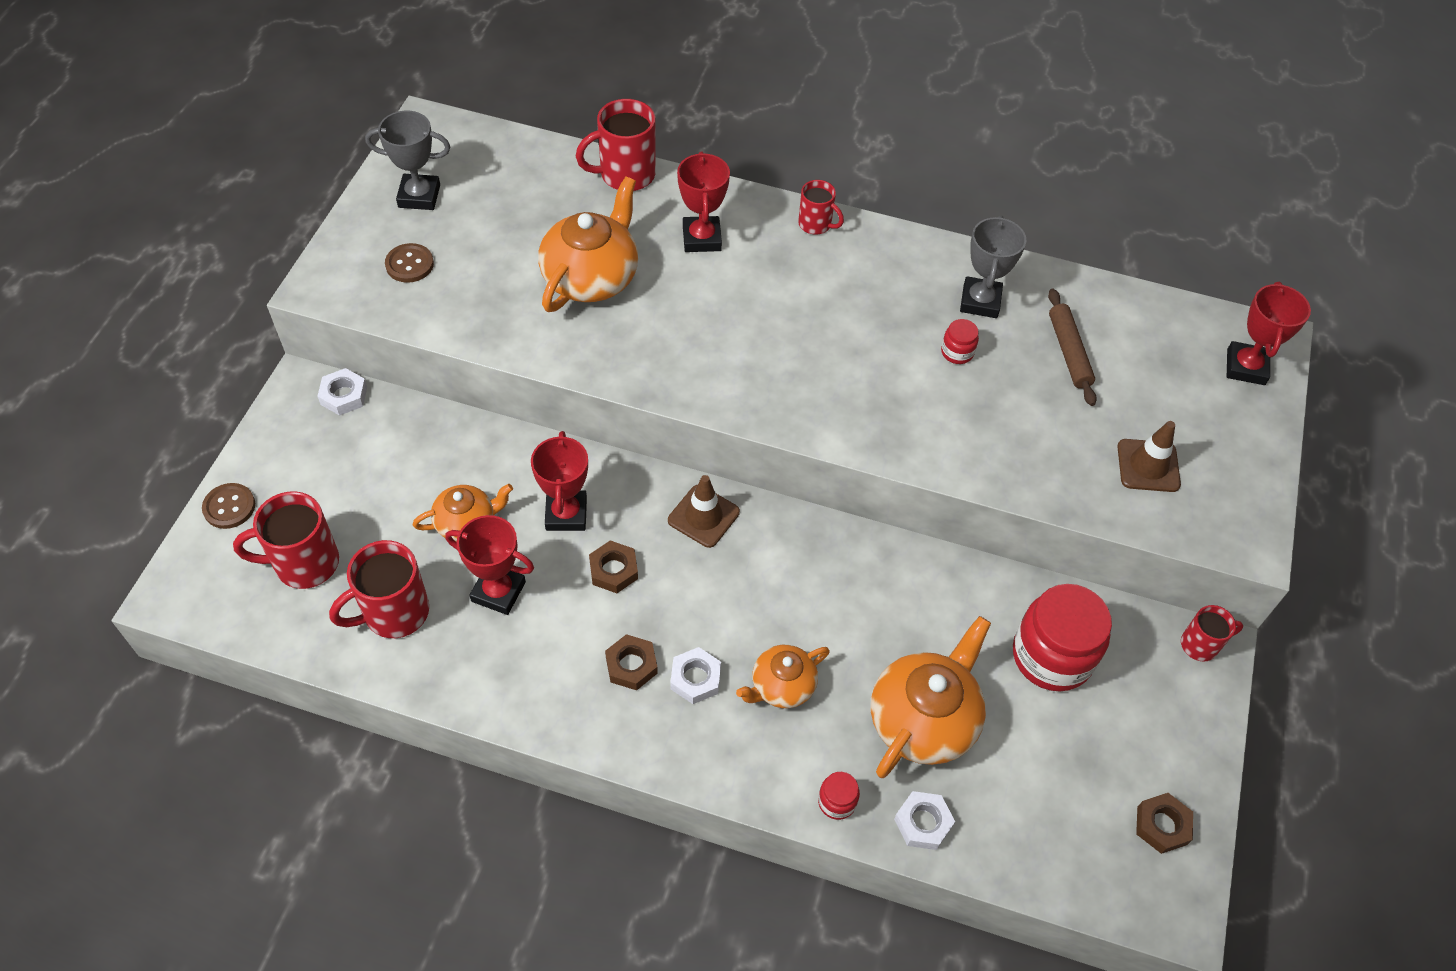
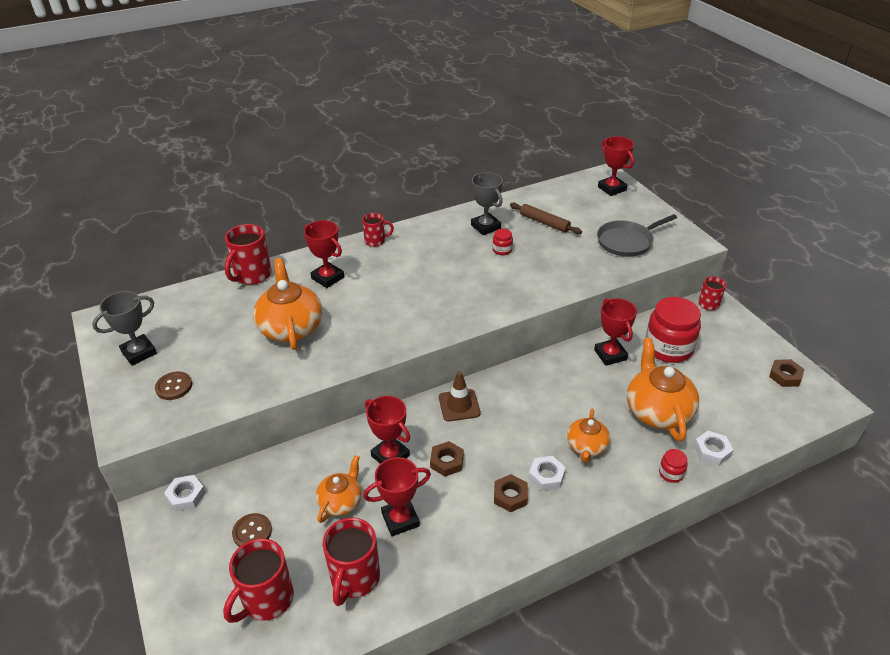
camera: 40 degrees left, 15 degrees down
(229, 507) = (177, 611): brown button -> brown button (252, 532)
(962, 602) = (610, 355): none -> red trophy
(1148, 466) = (627, 241): brown traffic cone -> grey pan

